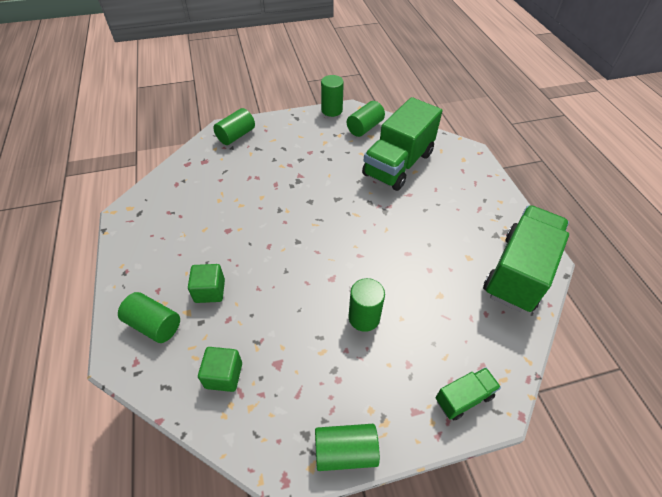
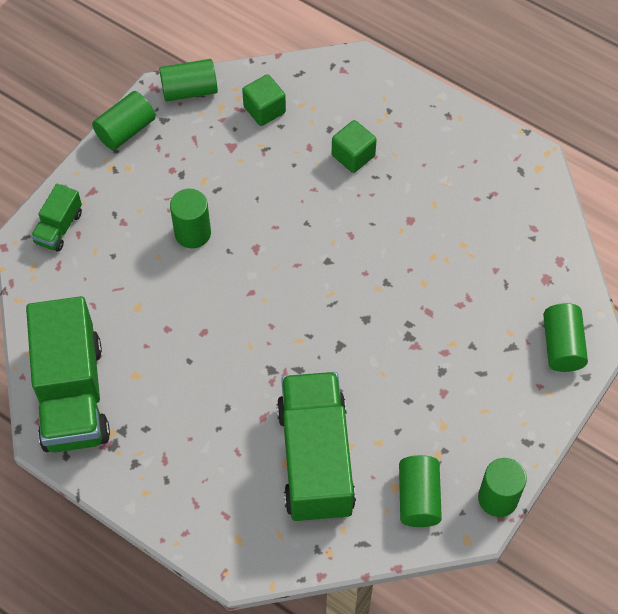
camera: 140 degrees right, 10 degrees up
(154, 325) = (364, 100): green cylinder -> green cylinder (189, 90)

